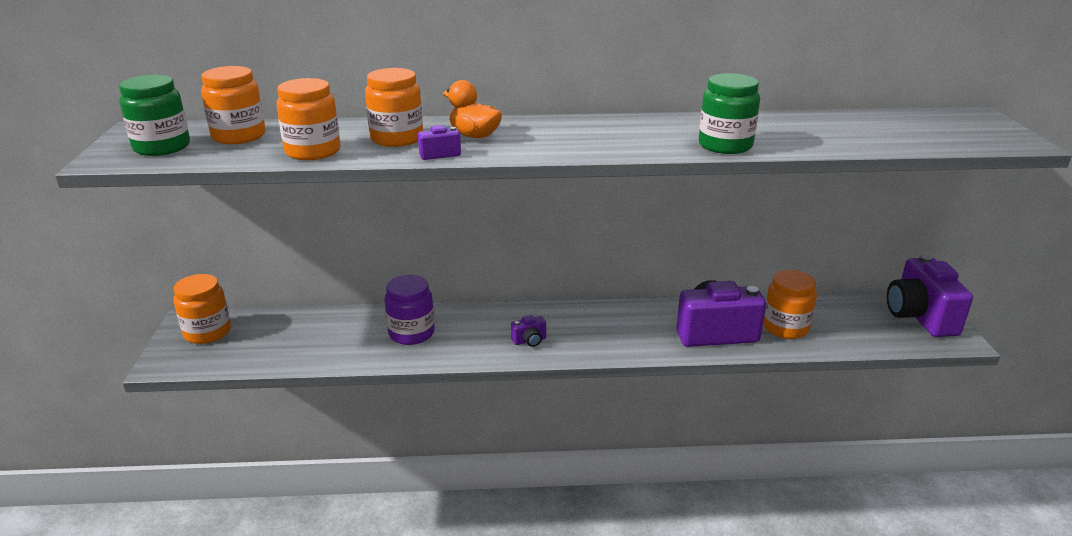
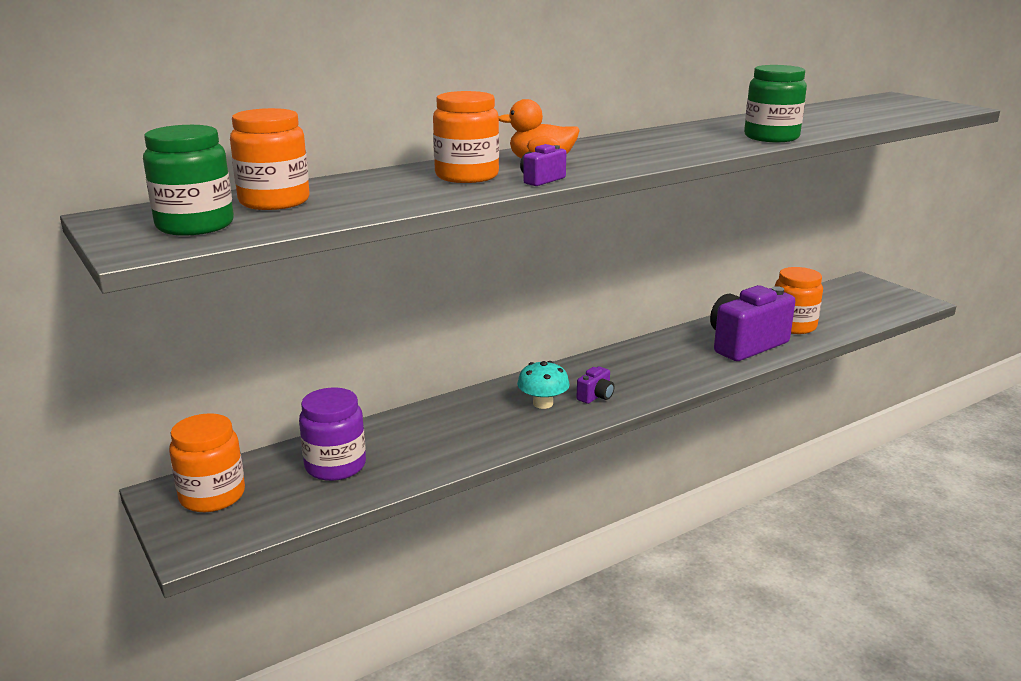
camera: 30 degrees left, 5 degrees down
(313, 151) = (399, 199): orange jar -> none
(411, 333) = (467, 424): purple jar -> purple jar (335, 466)
(483, 334) = (543, 403): none -> turquoise mushroom
(919, 317) = (874, 293): purple camera -> none

